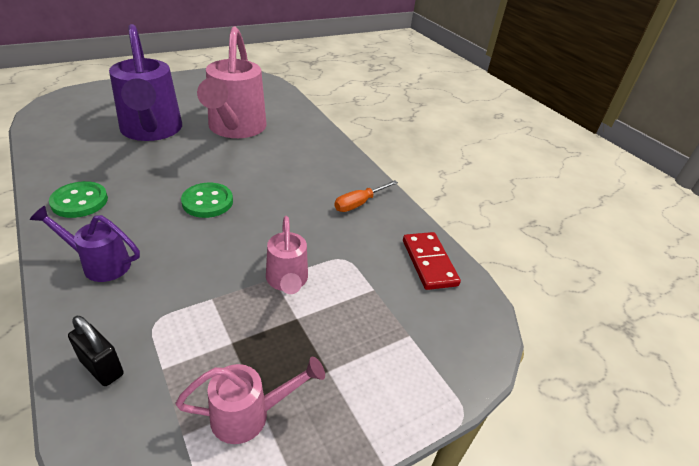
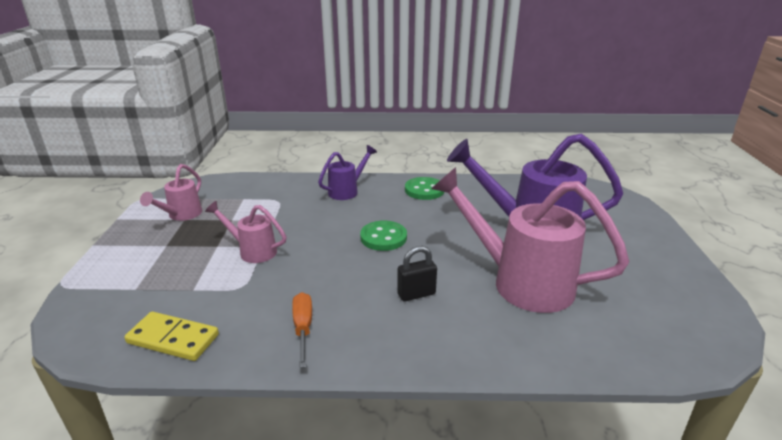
camera: 125 degrees right, 10 degrees down
(102, 367) = (265, 185): black padlock -> black padlock (416, 294)
(429, 262) = (173, 339): red domino -> yellow domino

